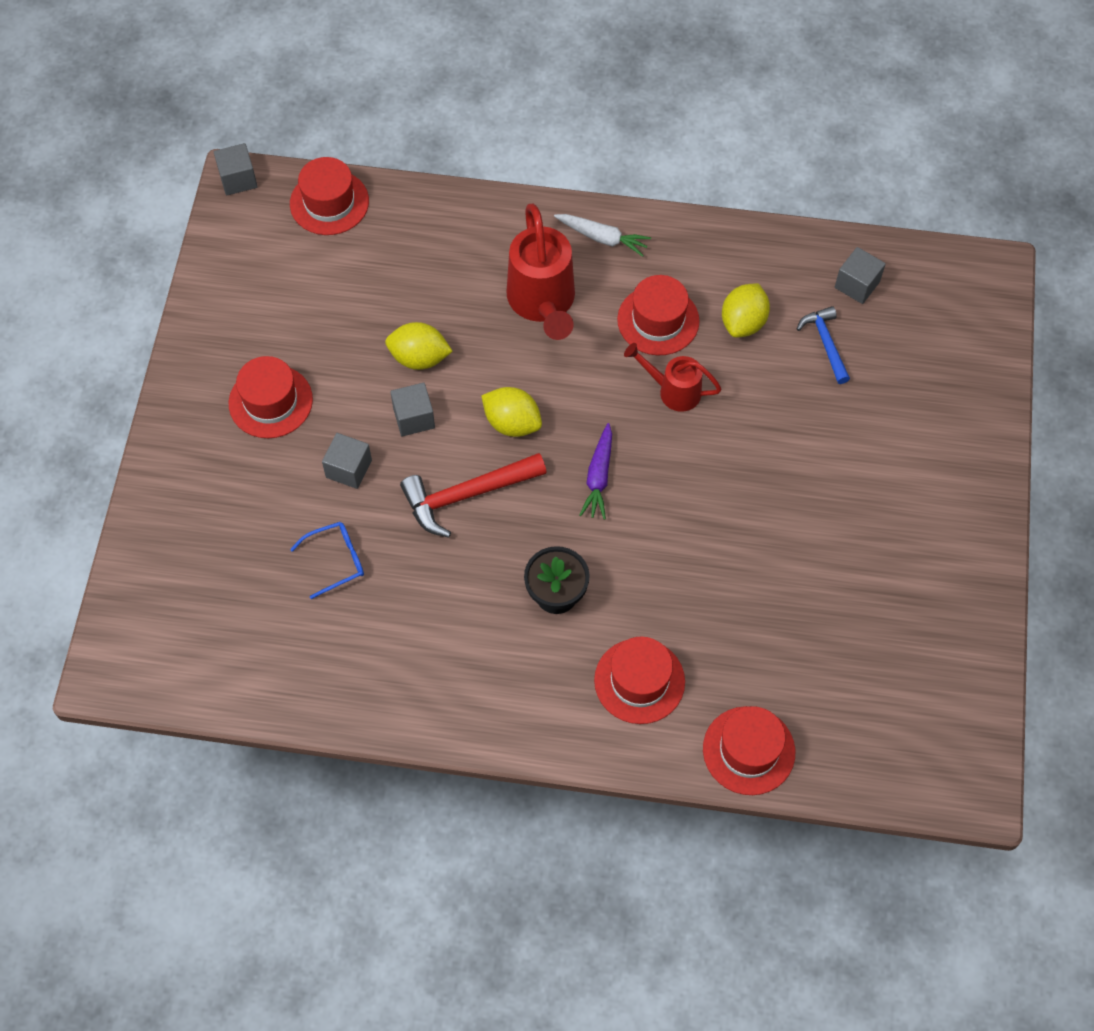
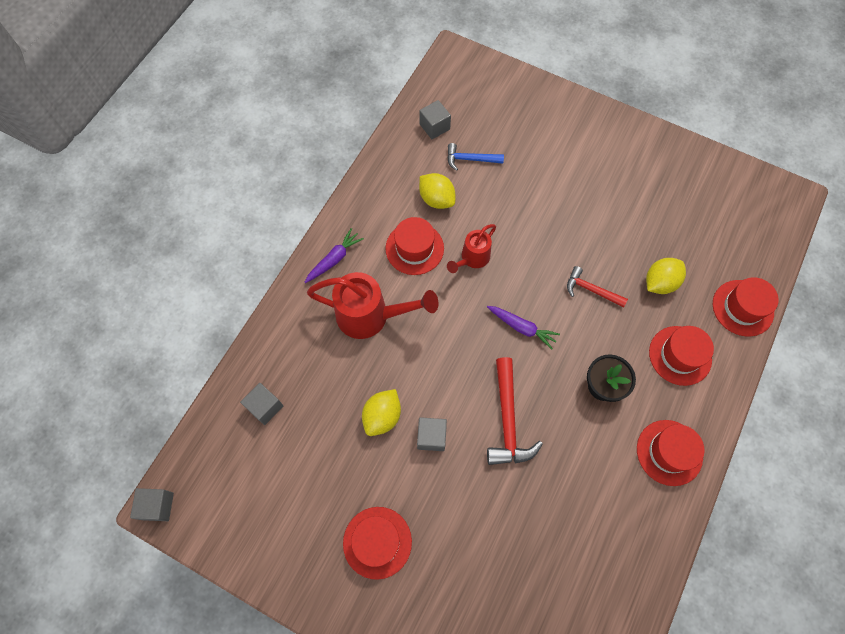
camera: 70 degrees left, 5 degrees up
(329, 202) = (215, 439): red hat -> red hat (669, 452)
(336, 560) = (532, 533): blue glasses -> none
(349, 469) = (457, 499): grey cube -> grey cube (265, 407)
(512, 423) = (460, 369): yellow lemon -> yellow lemon (660, 282)
(602, 238) = (334, 259): white carrot -> purple carrot
(690, 546) = (591, 290): none -> red hammer

